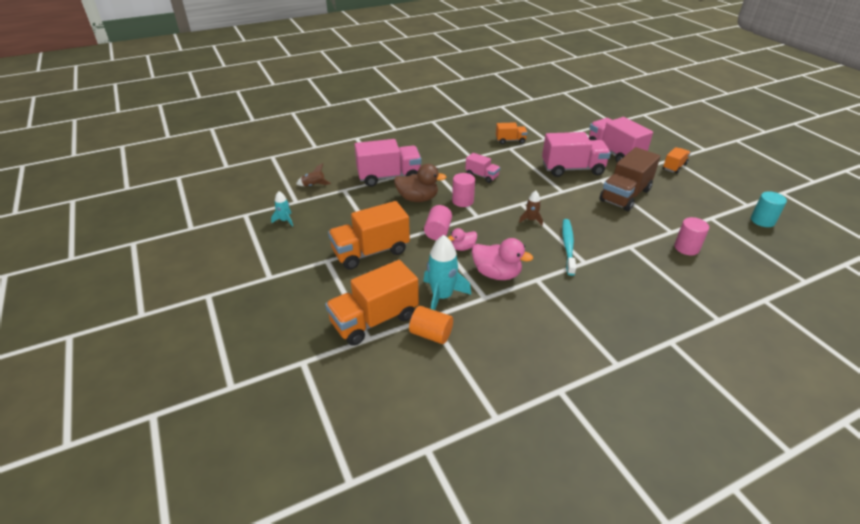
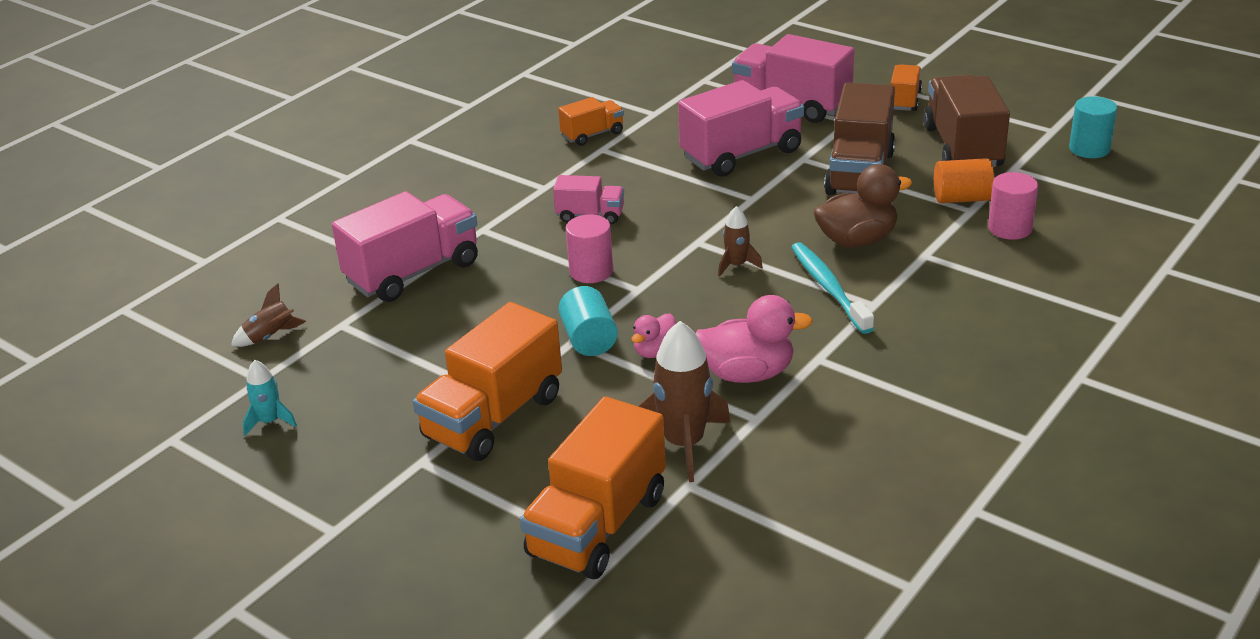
camera: 25 degrees left, 5 degrees down
(418, 199) = (503, 294): brown duck -> brown duck (857, 240)
(431, 334) = (713, 509): orange cylinder -> orange cylinder (961, 198)
(438, 231) = (589, 339): pink cylinder -> turquoise cylinder
(442, 296) = (684, 444): turquoise rocket -> brown rocket
(689, 198) = (962, 147): none -> brown truck

